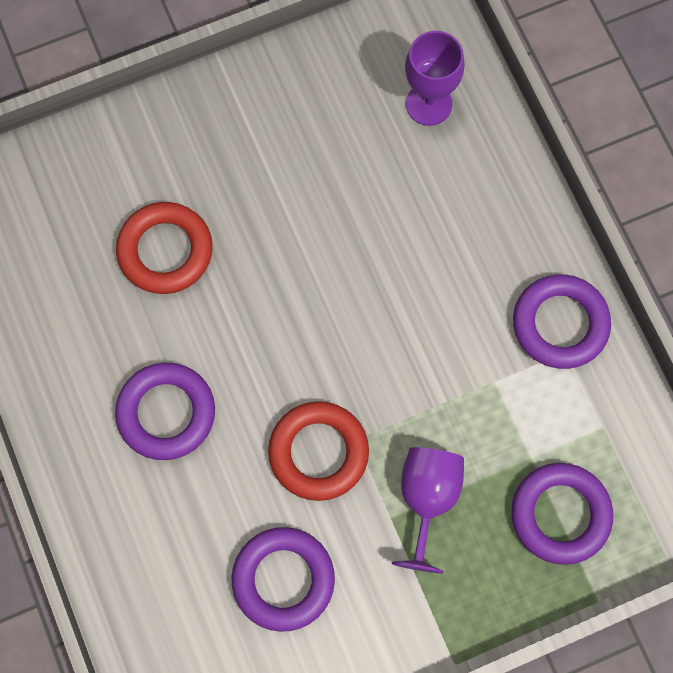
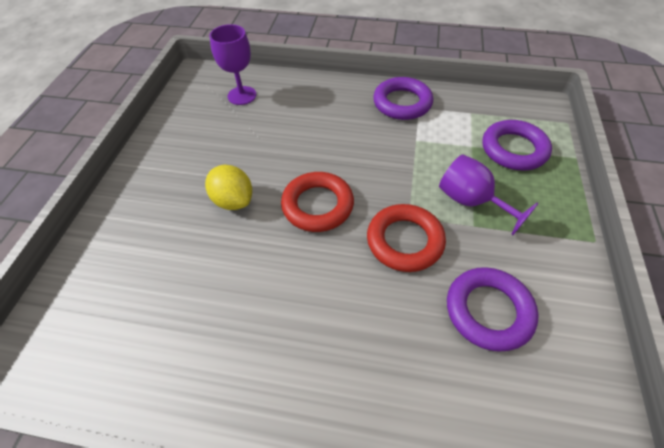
camera: 55 degrees left, 20 degrees down
(165, 251) = (198, 254): red ring -> red ring (317, 205)
(166, 413) = (311, 319): purple ring -> none
(253, 232) = (233, 200): none -> yellow lemon

